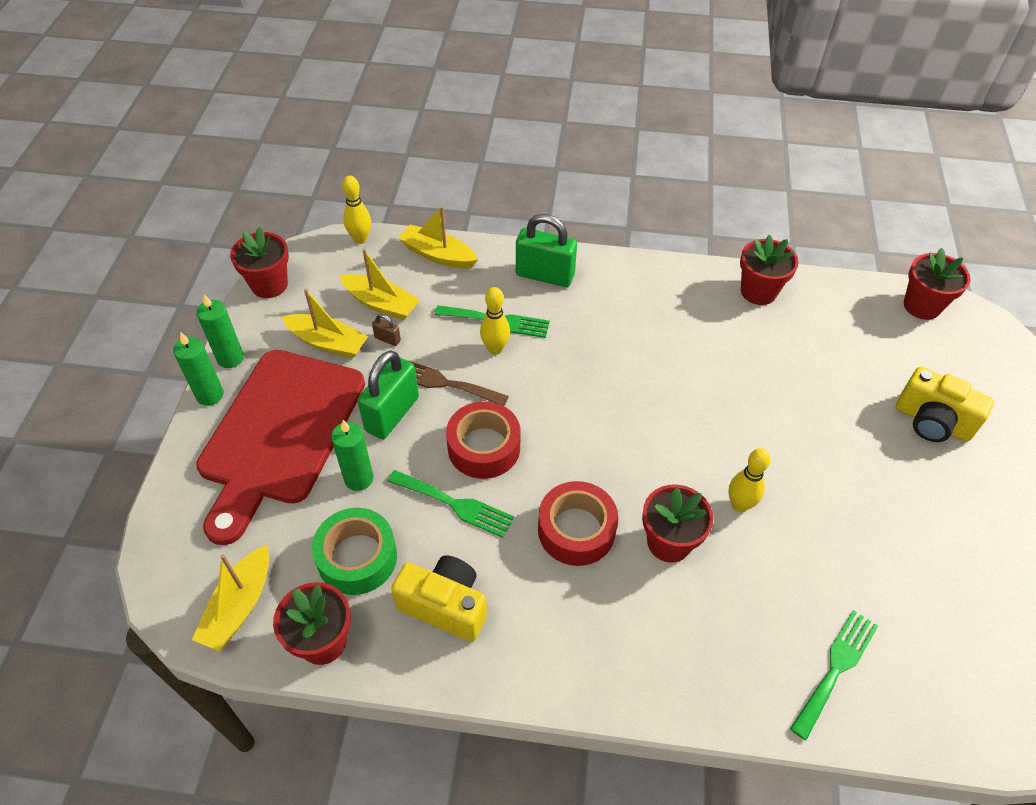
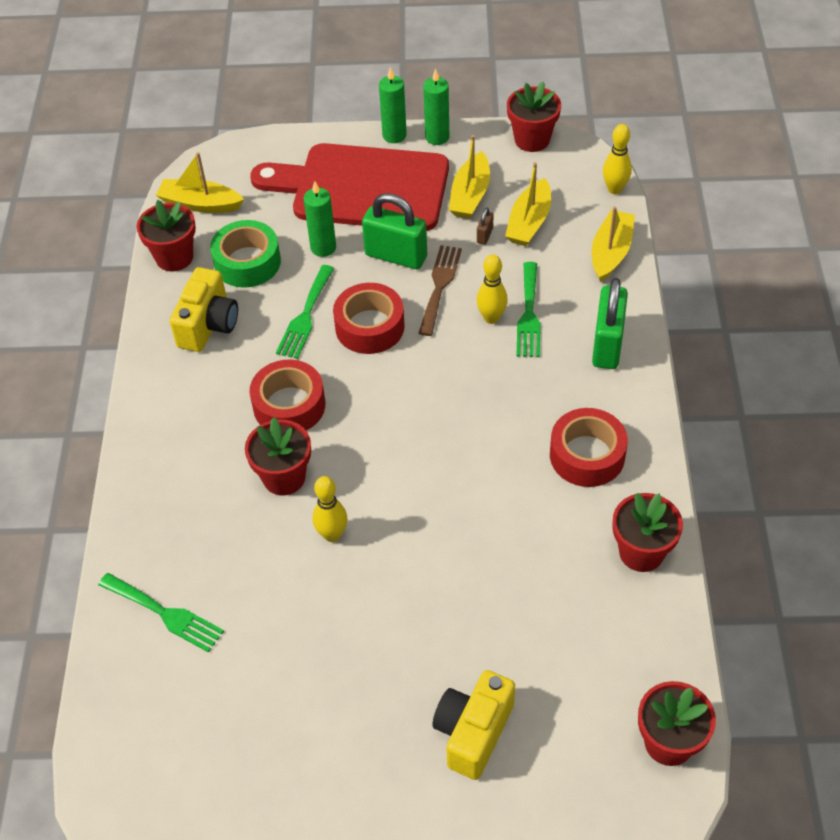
camera: 85 degrees right, 0 degrees up
(661, 308) = (587, 455): none -> red tape

